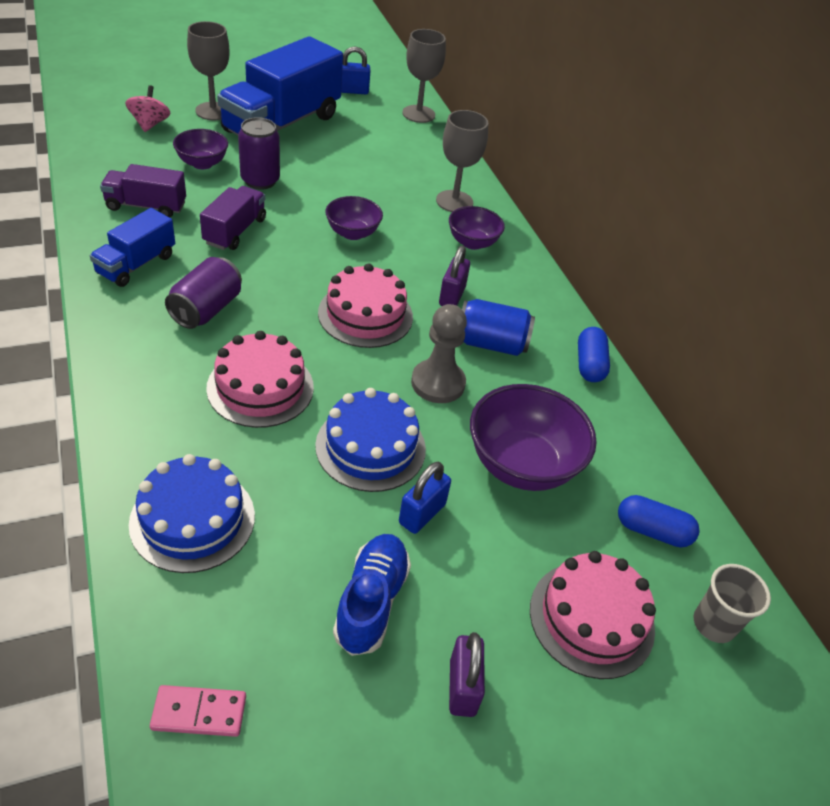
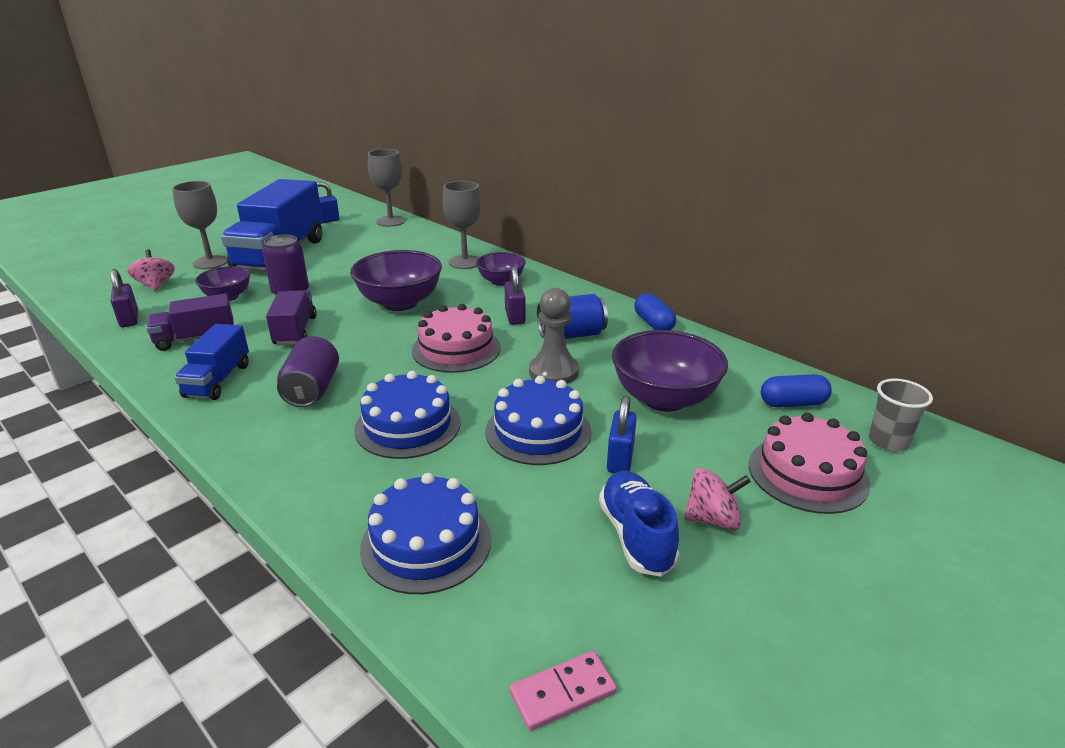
camera: 20 degrees left, 15 degrees down
(260, 387) = (408, 425): pink cake -> blue cake
(352, 233) = (400, 303): purple bowl -> purple bowl, size x1.70
(454, 620) = (712, 519): none -> pink spinning top
(462, 687) = (763, 562): purple padlock -> purple padlock (129, 319)

